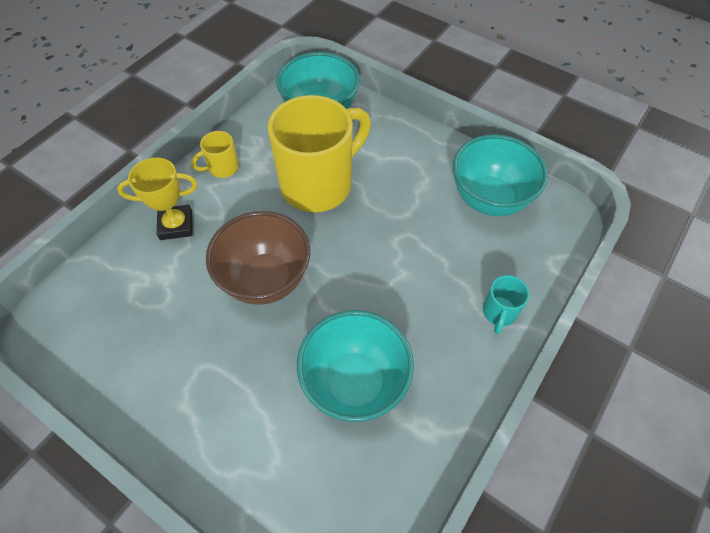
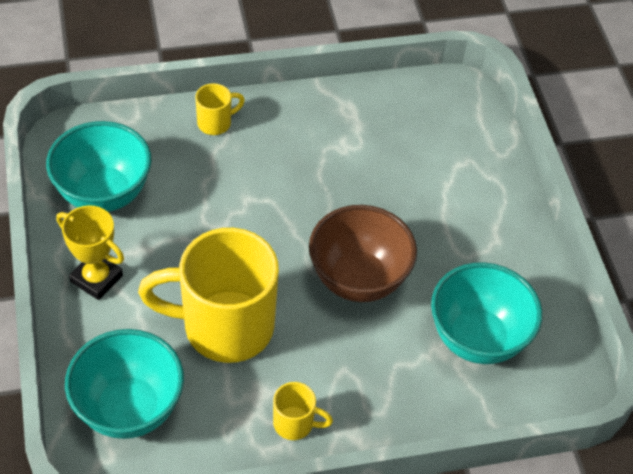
camera: 140 degrees left, 5 degrees down
(176, 225) = (392, 393): yellow trophy -> yellow trophy (96, 279)
(355, 383) = (365, 163): turquoise bowl -> turquoise bowl (477, 338)
(499, 313) = (215, 123): turquoise mug -> yellow mug

